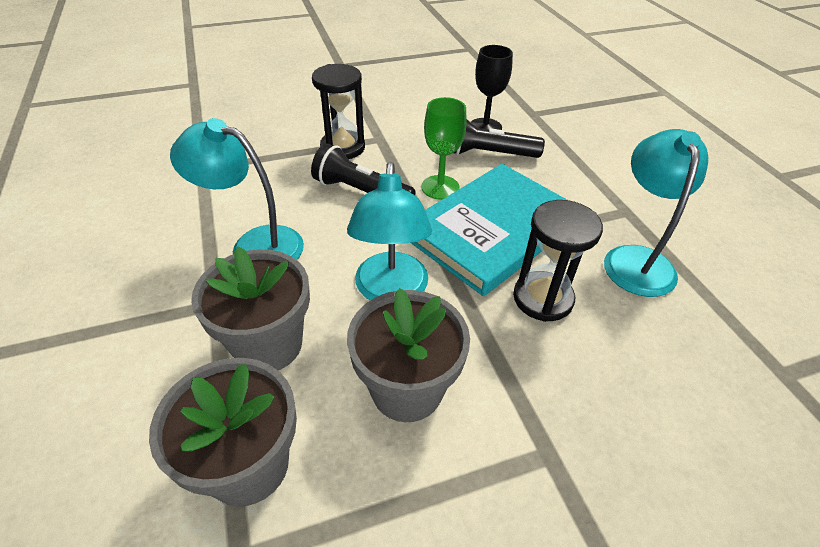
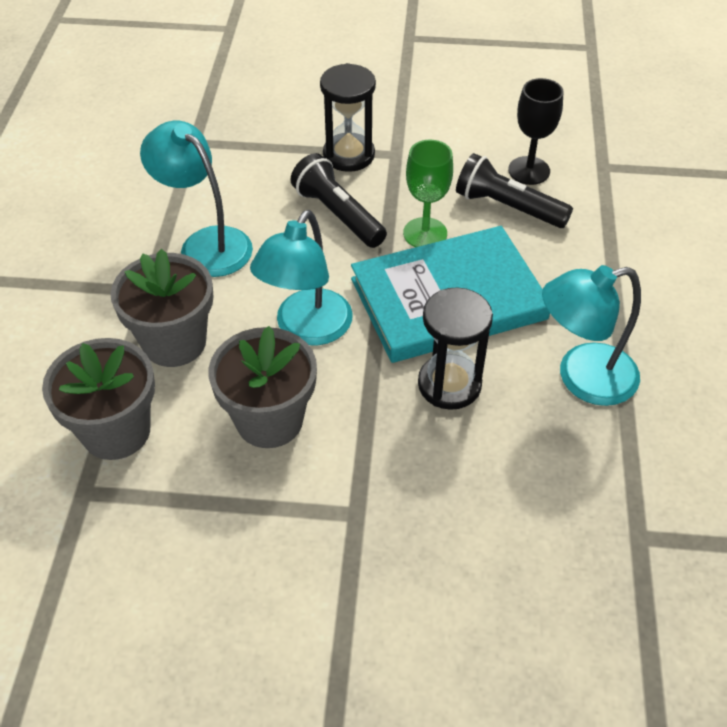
camera: 25 degrees right, 5 degrees up
(636, 259) = (582, 378): turquoise lamp -> turquoise lamp turned 135 degrees counterclockwise

